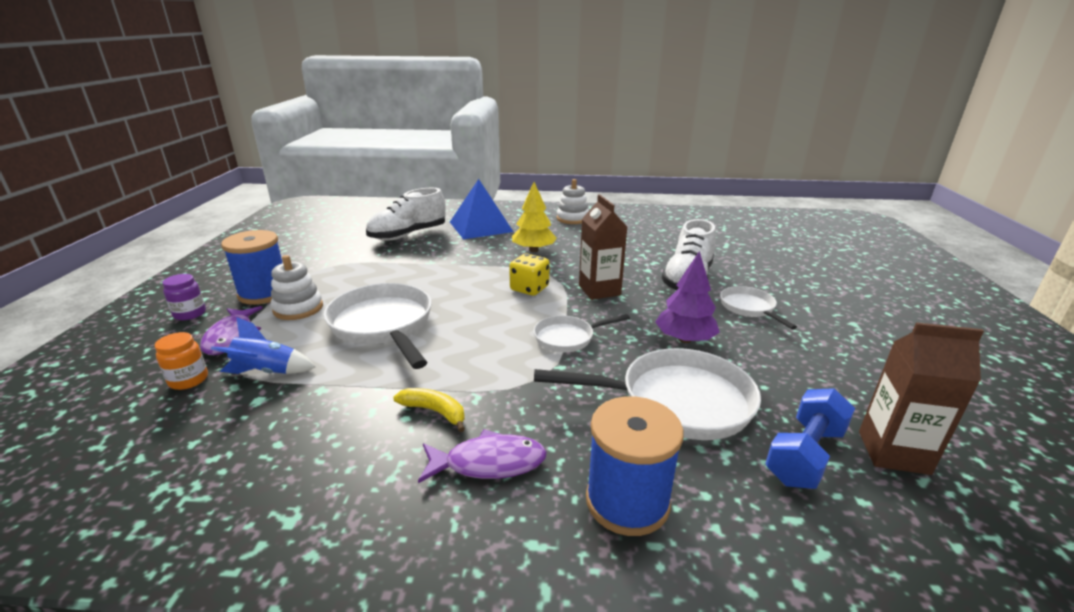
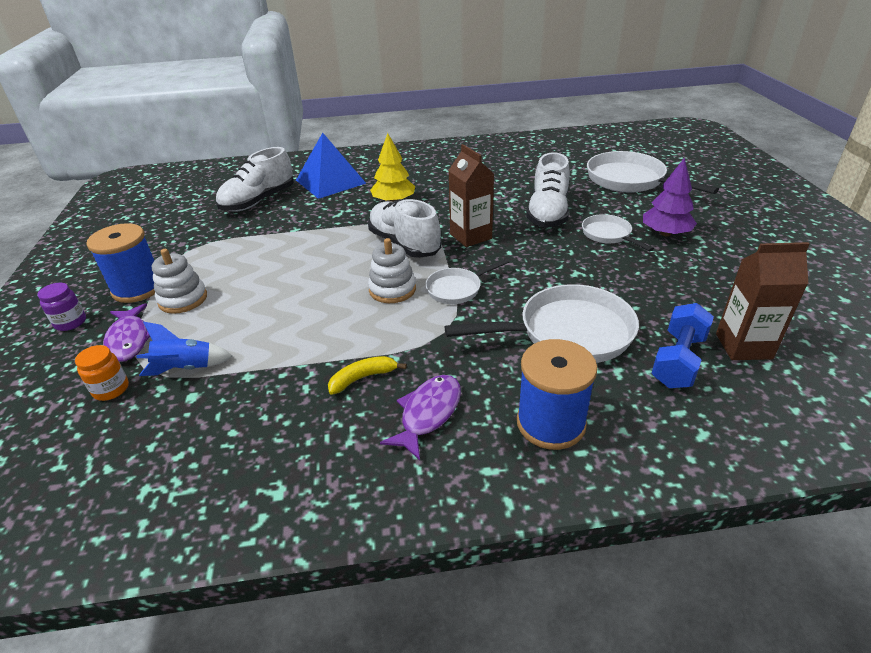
camera: 10 degrees left, 10 degrees up
(383, 325) = (278, 304): white pan -> white pan (629, 180)
(434, 412) = (363, 378): yellow banana -> yellow banana turned 45 degrees counterclockwise
(489, 463) = (428, 413): purple fish -> purple fish turned 45 degrees counterclockwise
(529, 288) = (404, 244): yellow dice -> white shoe
(572, 218) = (420, 160): white stacking toy -> white stacking toy (392, 289)
(684, 339) = (560, 274): purple tree -> purple tree (665, 233)

